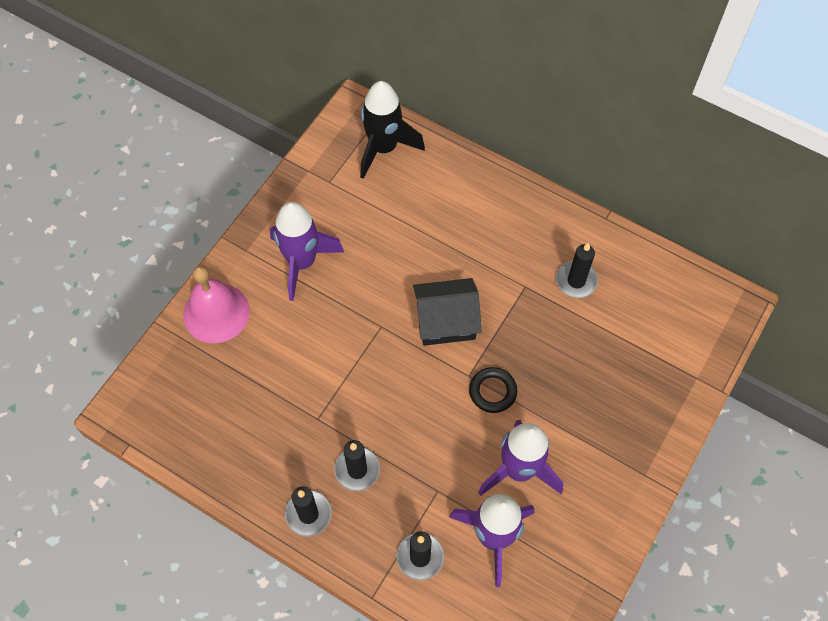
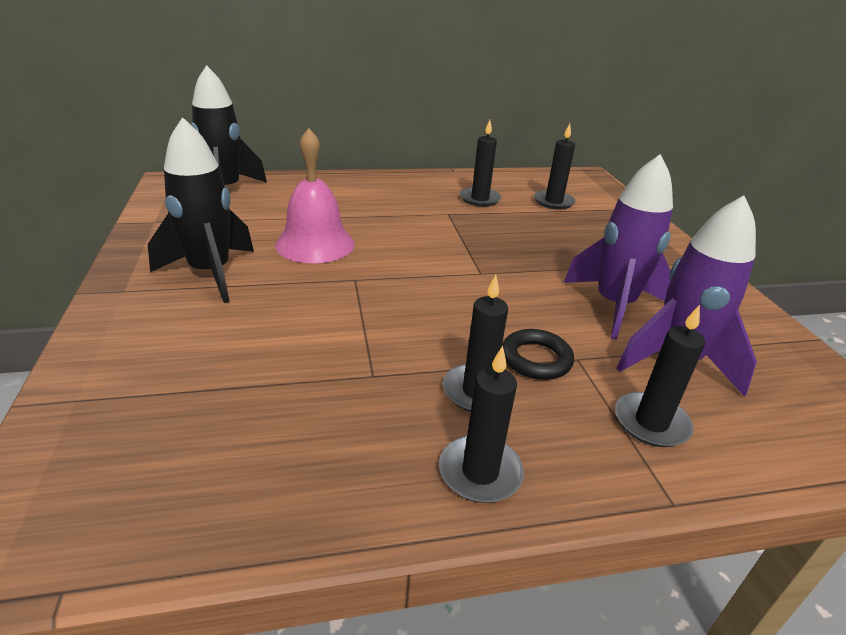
camera: 45 degrees left, 30 degrees down
(216, 313) = (123, 352): pink bell -> pink bell (315, 244)
(302, 262) = (210, 273): purple rocket -> black rocket
(446, 321) = (412, 252): black house -> none
(492, 391) = (514, 272): black ring -> black ring (536, 359)
(639, 325) = (553, 202): none -> black candle

